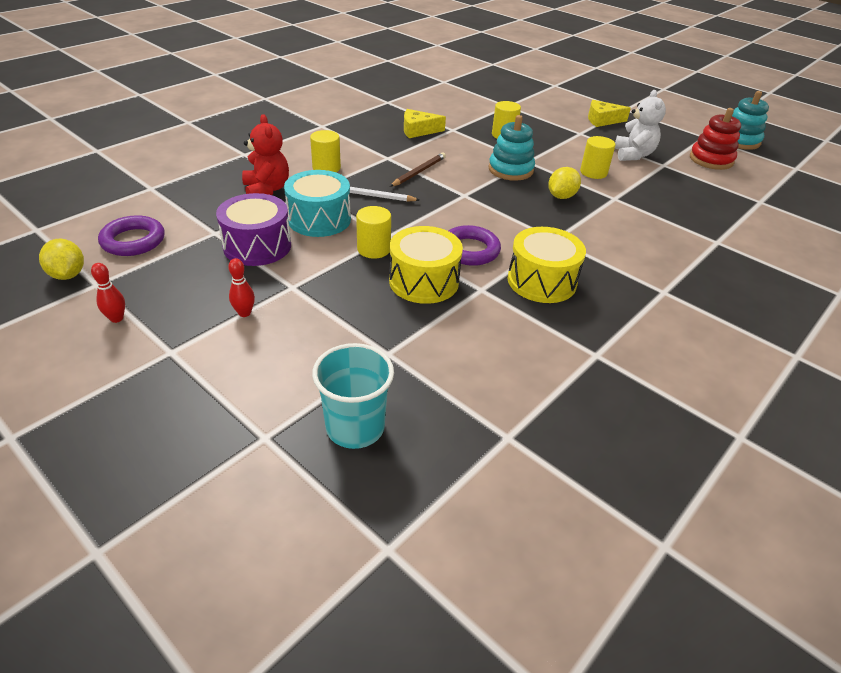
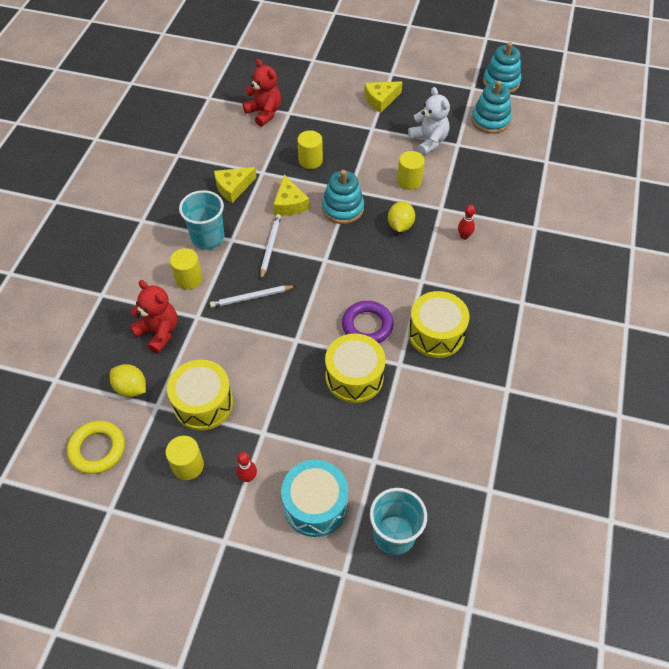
camera: 25 degrees left, 15 degrees up
(68, 275) = (78, 512): yellow lemon -> yellow lemon (131, 388)
(116, 318) = (157, 533): red bowling pin -> red bowling pin (464, 236)
(133, 241) = (97, 449): purple ring -> yellow ring
(257, 246) = (203, 403): purple drum -> yellow drum
(319, 219) = (229, 347): turquoise drum -> turquoise drum (315, 505)
(367, 150) = (208, 238): none -> turquoise cup
(373, 249) = (295, 361): yellow cylinder -> yellow cylinder (188, 465)
(419, 172) = (270, 247): brown pencil -> white pencil
(461, 153) = (290, 203): none -> yellow cheese
(485, 100) = (264, 113): none -> red teddy bear
(711, 160) = (490, 120): red stacking toy -> turquoise stacking toy

